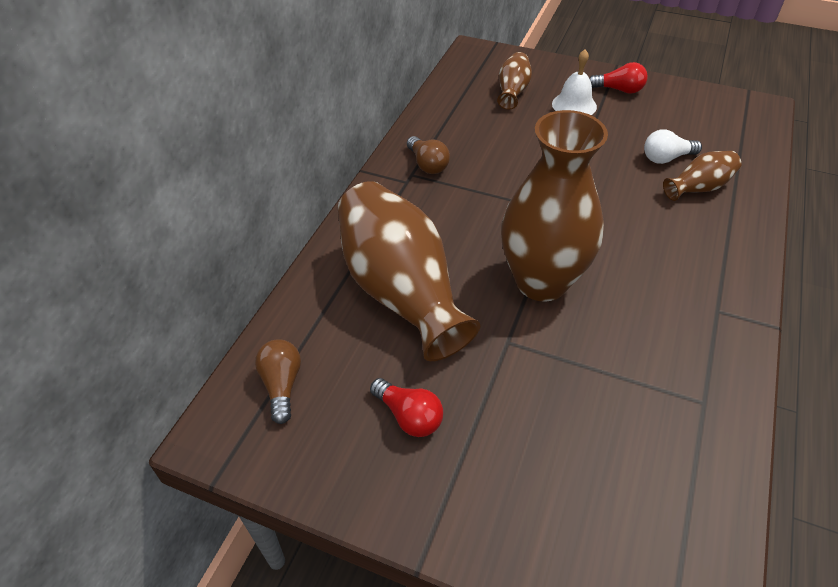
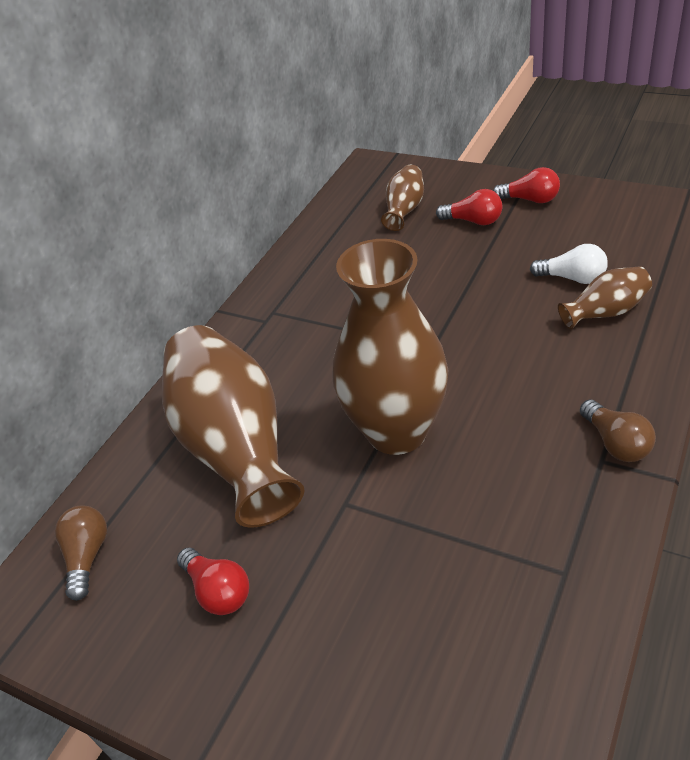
camera: 10 degrees right, 5 degrees down
(427, 164) = (292, 300): brown light bulb -> brown light bulb (616, 443)
(574, 105) = (473, 221): white bell -> red light bulb
(666, 158) = (572, 278): white light bulb -> white light bulb turned 150 degrees counterclockwise

